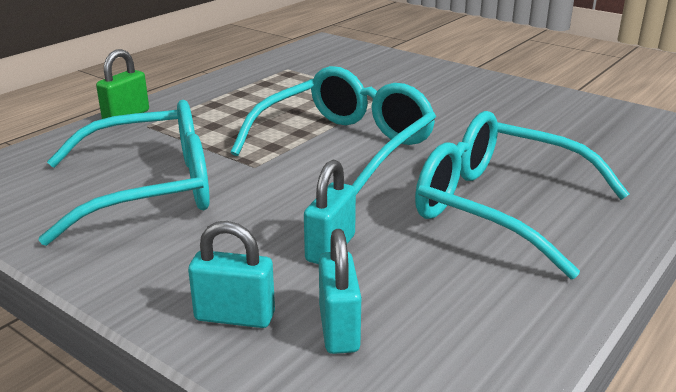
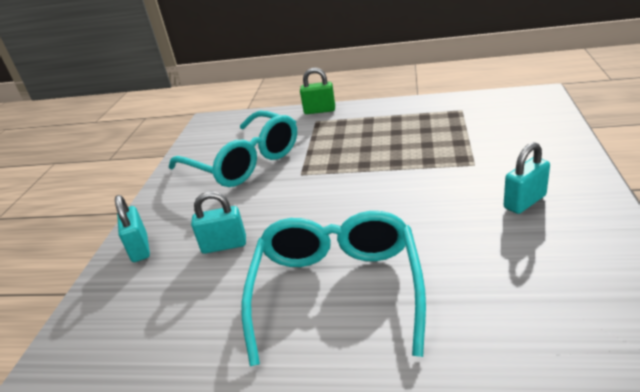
camera: 65 degrees right, 5 degrees up
(339, 329) = (144, 286): turquoise padlock -> turquoise padlock (524, 202)
(345, 146) = (363, 188): turquoise glasses -> none

